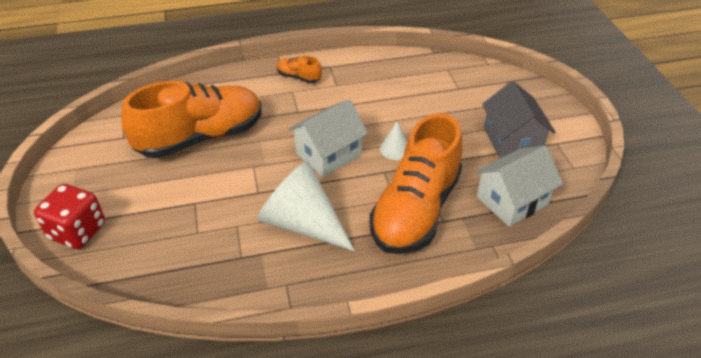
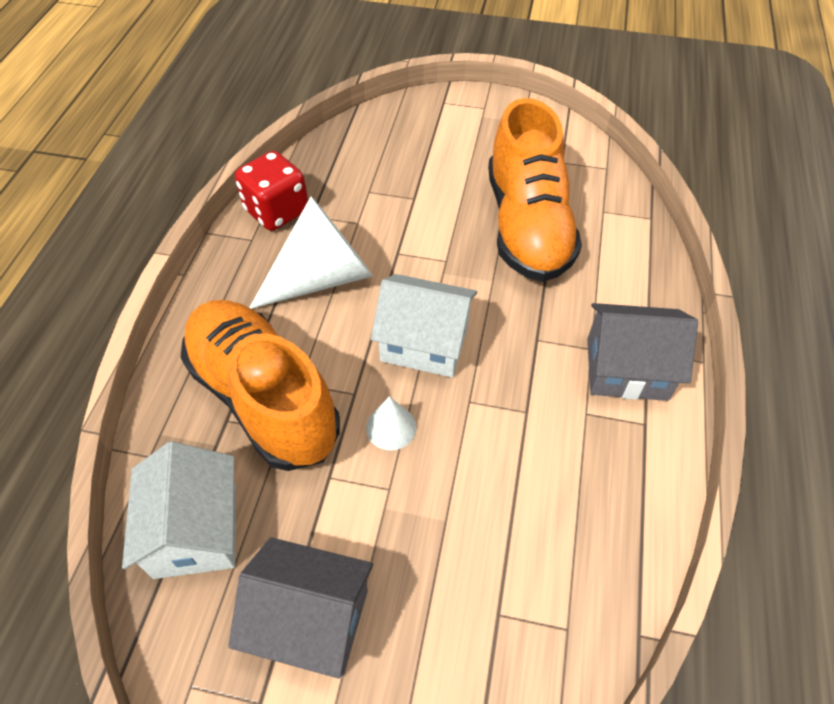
camera: 115 degrees right, 10 degrees up
(78, 231) = (425, 114): red dice -> red dice (277, 211)
(299, 77) = (626, 369): orange shoe -> grey house
(328, 154) = (424, 343): white house -> white house turned 60 degrees counterclockwise

